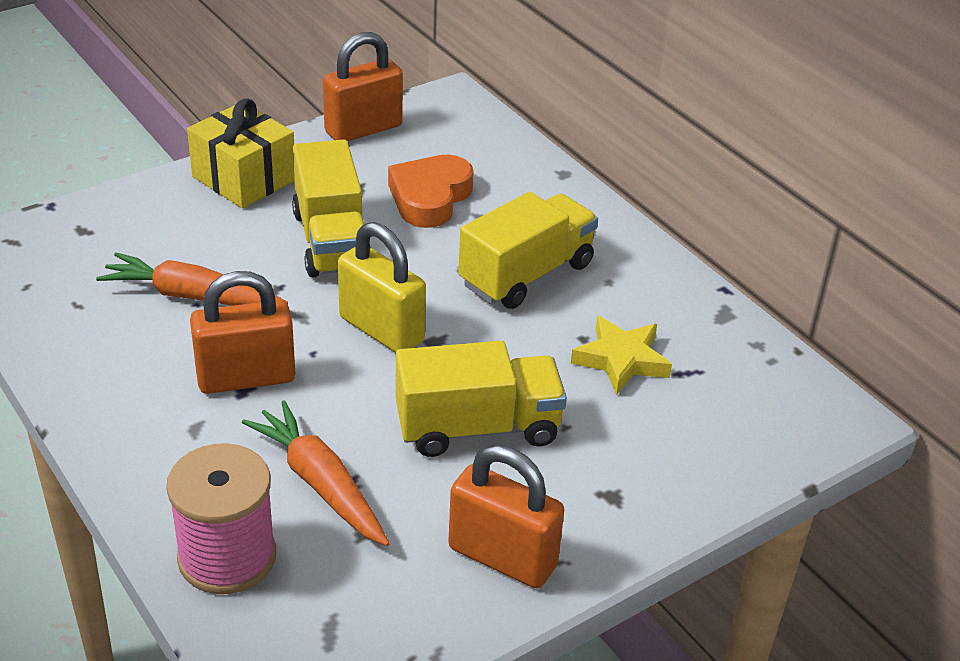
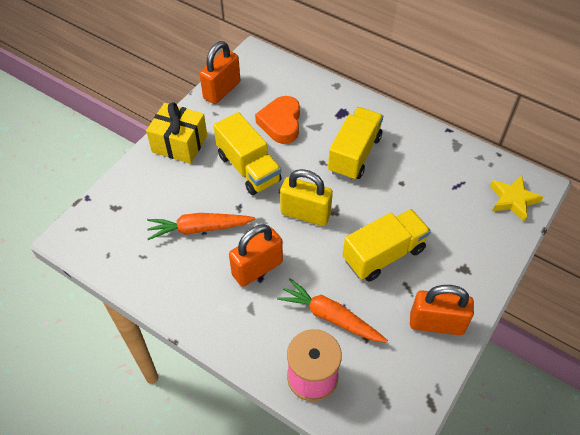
camera: 20 degrees left, 15 degrees up
(621, 360) = (425, 189): yellow star -> yellow star (513, 200)

